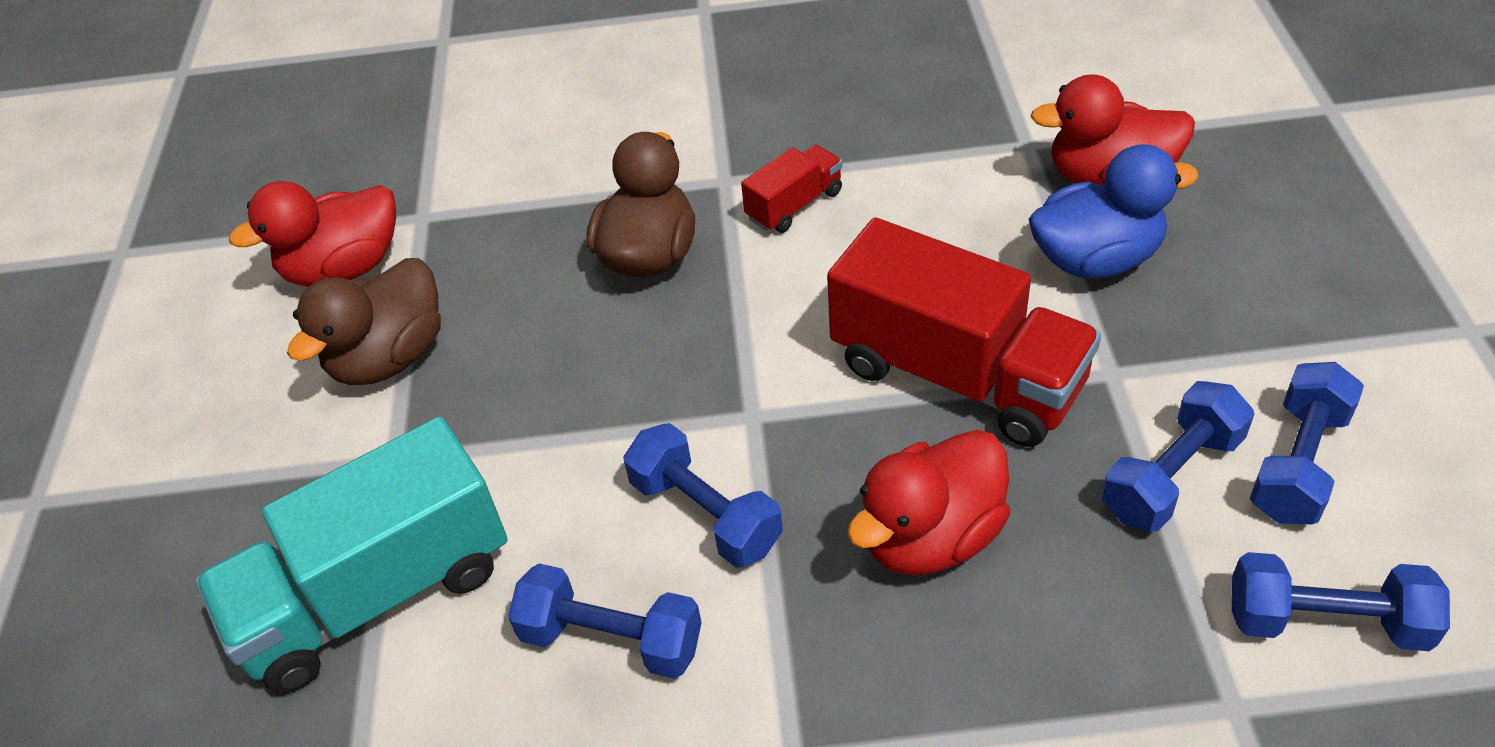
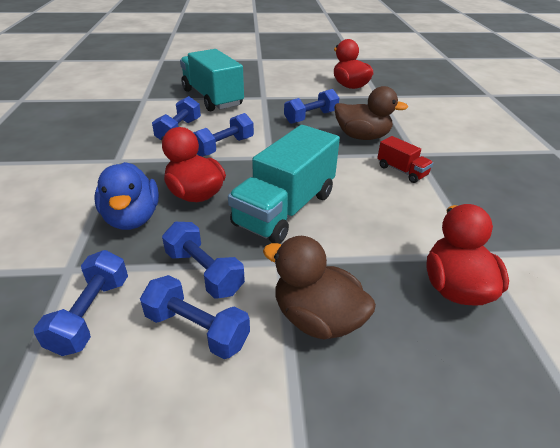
camera: 85 degrees right, 10 degrees down
(389, 357) = (307, 95): brown duck -> brown duck (317, 318)
(540, 346) = (311, 117): none -> blue dumbbell
(957, 375) = (285, 209): red truck -> turquoise truck
(1096, 259) = (373, 269): blue duck -> blue duck (132, 218)

